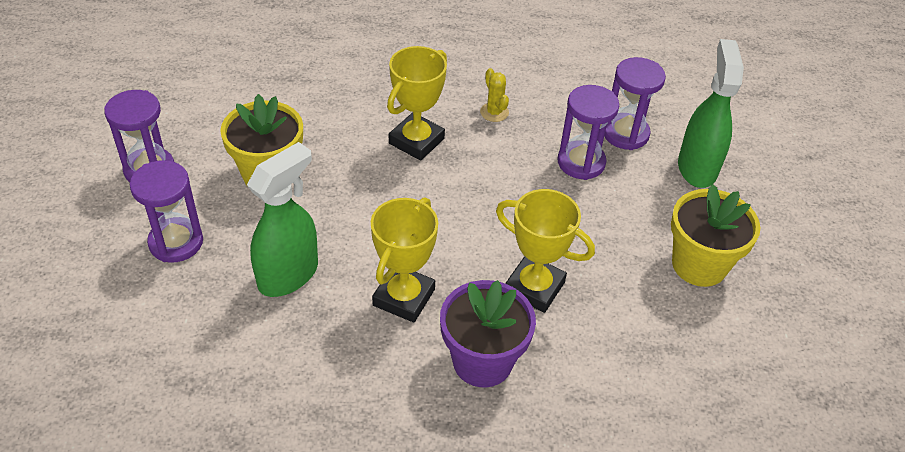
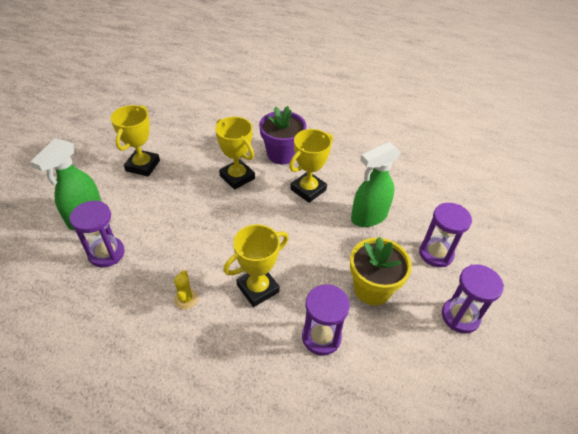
camera: 160 degrees left, 0 degrees up
(581, 162) = (155, 240): purple hourglass -> purple hourglass (321, 337)
(699, 265) = (143, 166): yellow flower pot -> yellow trophy

